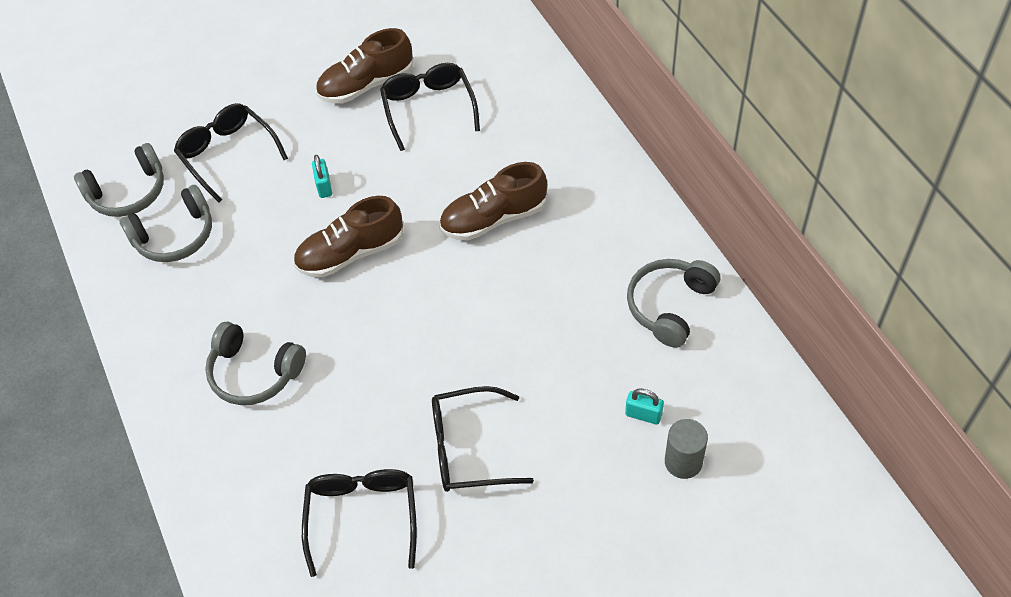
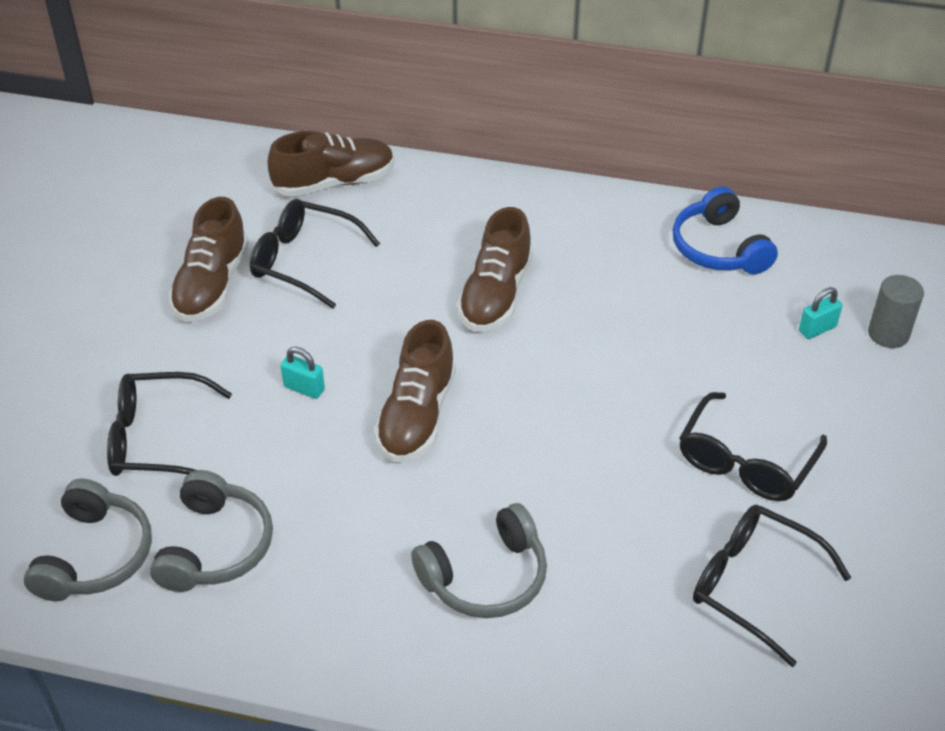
camera: 55 degrees left, 10 degrees down
(514, 69) = (334, 183): none -> brown shoe
(670, 306) = (719, 248): grey headphones -> blue headphones

